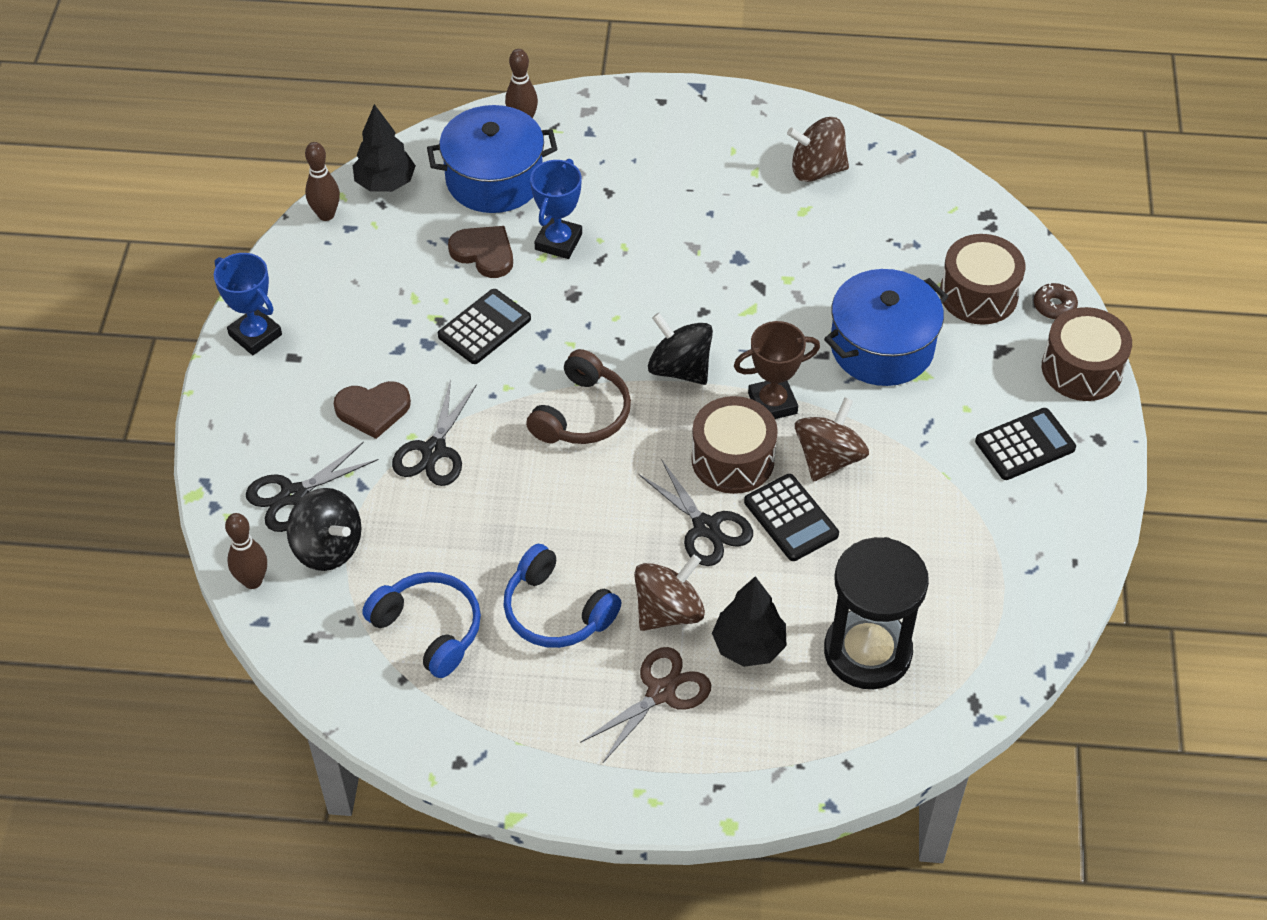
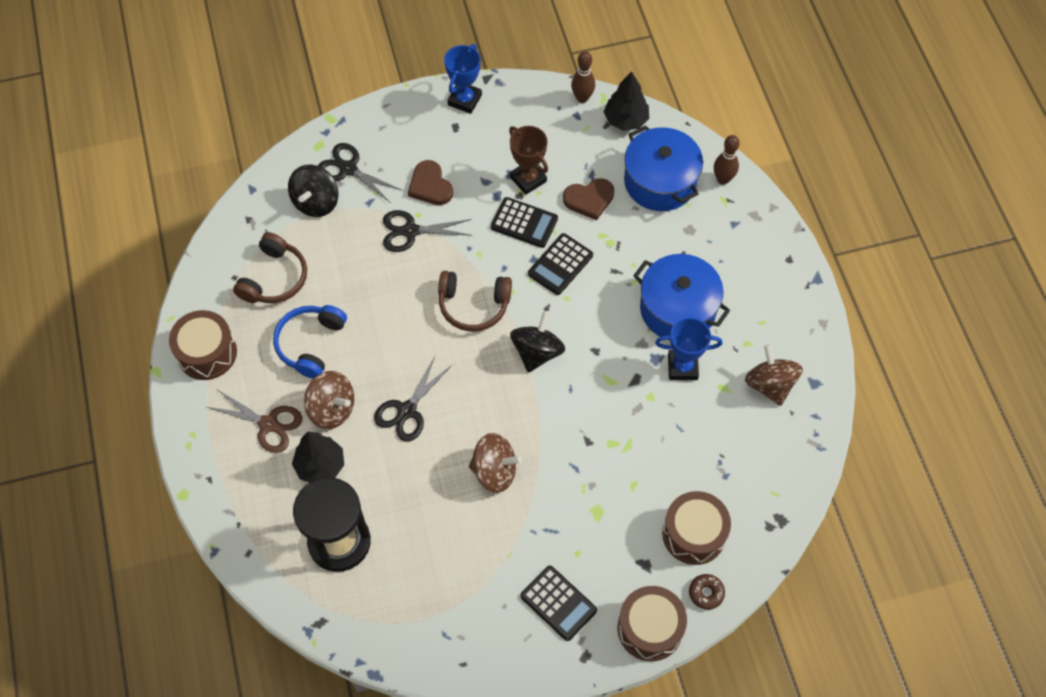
camera: 70 degrees right, 10 degrees up
(253, 581) = (278, 173): brown bowling pin -> none
(429, 629) = (274, 278): blue headphones -> brown headphones
(484, 253) = (589, 199): brown heart -> brown heart turned 60 degrees clockwise
(558, 242) = (620, 240): blue trophy -> blue trophy (682, 367)
(733, 459) = (470, 410): brown drum -> brown drum (207, 353)
(772, 403) = (529, 420): brown trophy -> brown trophy (528, 179)
(790, 518) = (433, 461): black calculator -> black calculator (560, 264)
(882, 347) = (612, 479): blue pot -> blue pot (677, 309)

